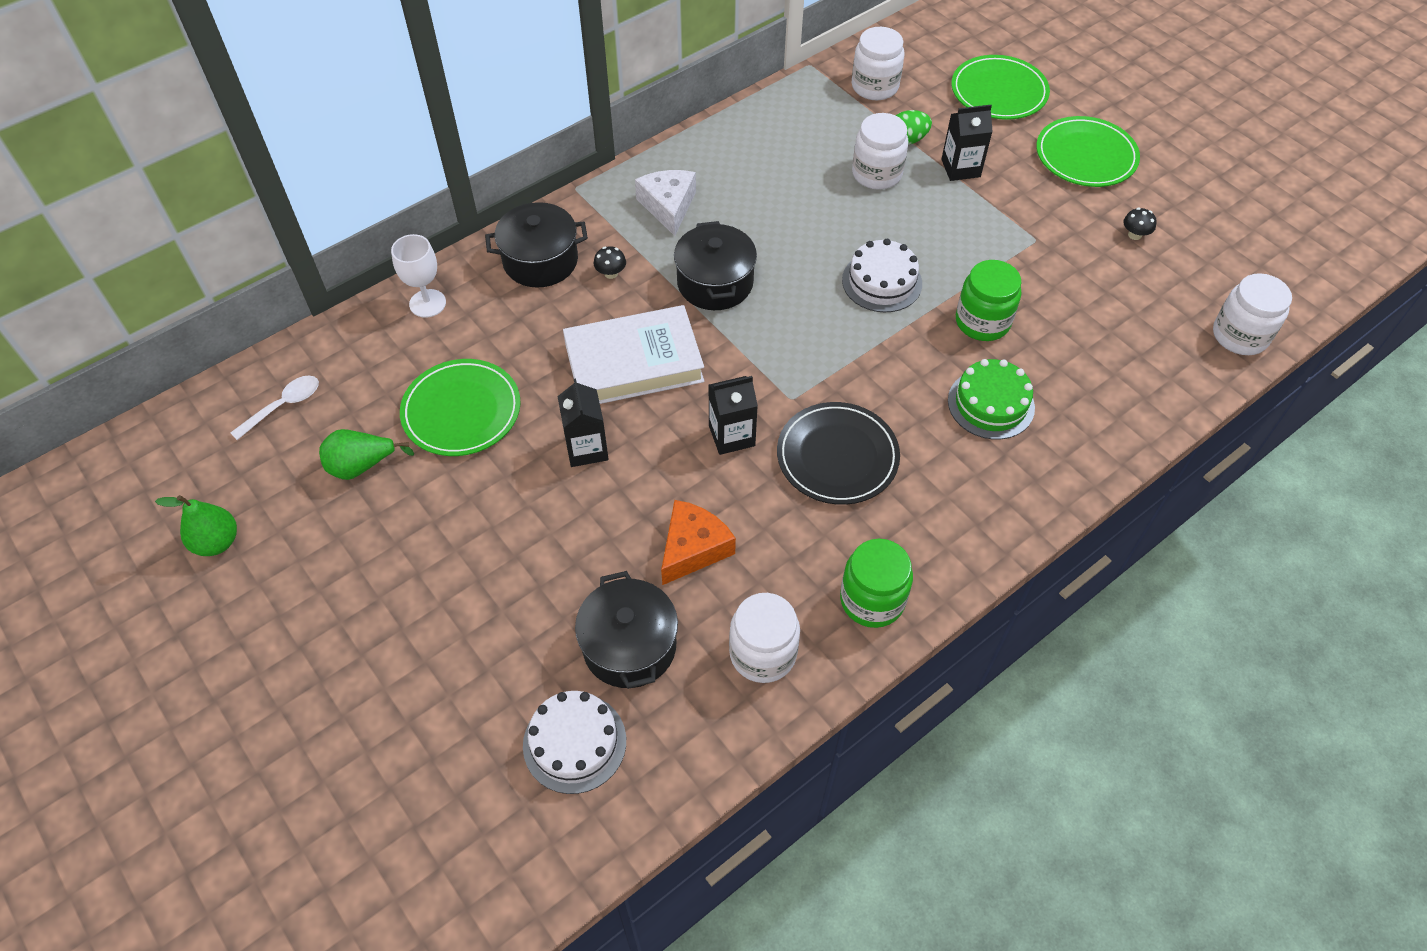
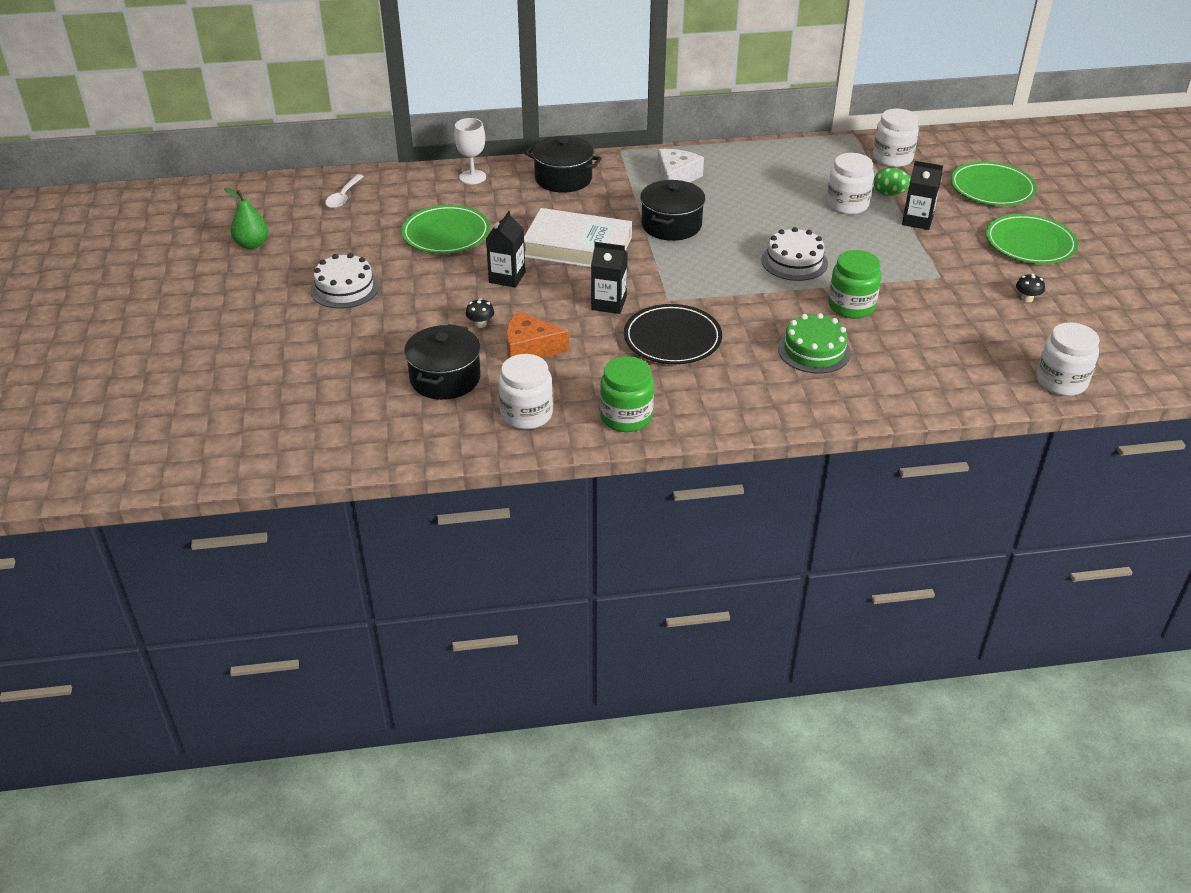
camera: 30 degrees right, 15 degrees down
(283, 406) = (343, 197): white spoon -> white spoon turned 120 degrees clockwise
(362, 466) = (363, 239): green pear -> none
(574, 743) = (369, 409): white cake -> white cake (345, 288)
(611, 273) = (604, 199): black mushroom -> black mushroom (480, 324)
(693, 548) = (530, 348): orange cheese -> orange cheese turned 150 degrees counterclockwise

